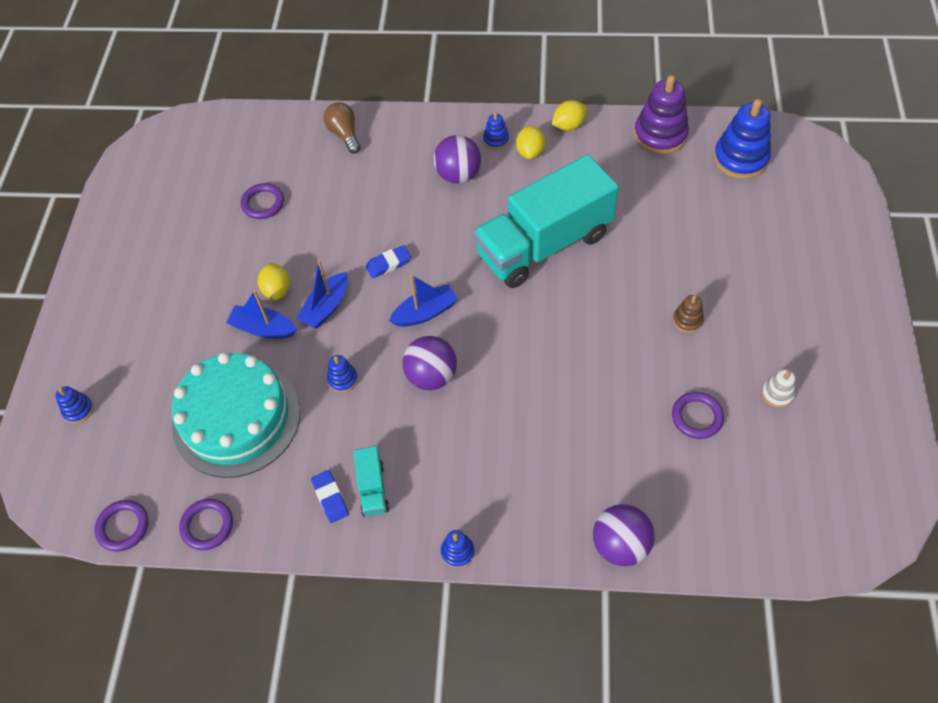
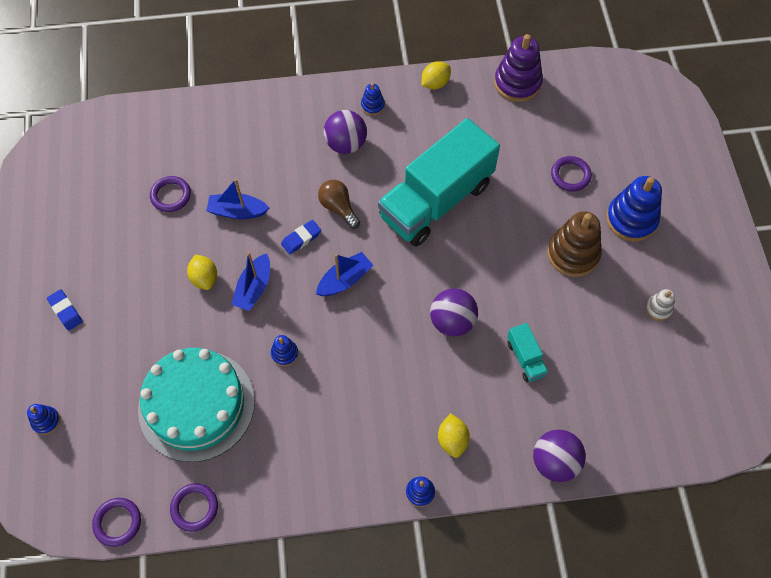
camera: 15 degrees left, 5 degrees up
(263, 328) = (201, 317): blue boat -> blue boat (237, 211)
(330, 498) = (299, 464): blue eraser -> blue eraser (65, 311)
(344, 134) = (231, 117): brown light bulb -> brown light bulb (338, 208)
(373, 488) = (334, 449): turquoise truck -> turquoise truck (525, 358)
(431, 376) = (363, 338): purple ball -> purple ball (452, 321)
(530, 152) = (406, 114): yellow lemon -> yellow lemon (452, 440)
(687, 320) = (573, 254): brown stacking toy -> brown stacking toy, size x2.02
(697, 417) = (596, 339): purple ring -> purple ring (570, 175)
(740, 159) = (590, 97): blue stacking toy -> blue stacking toy (631, 219)

